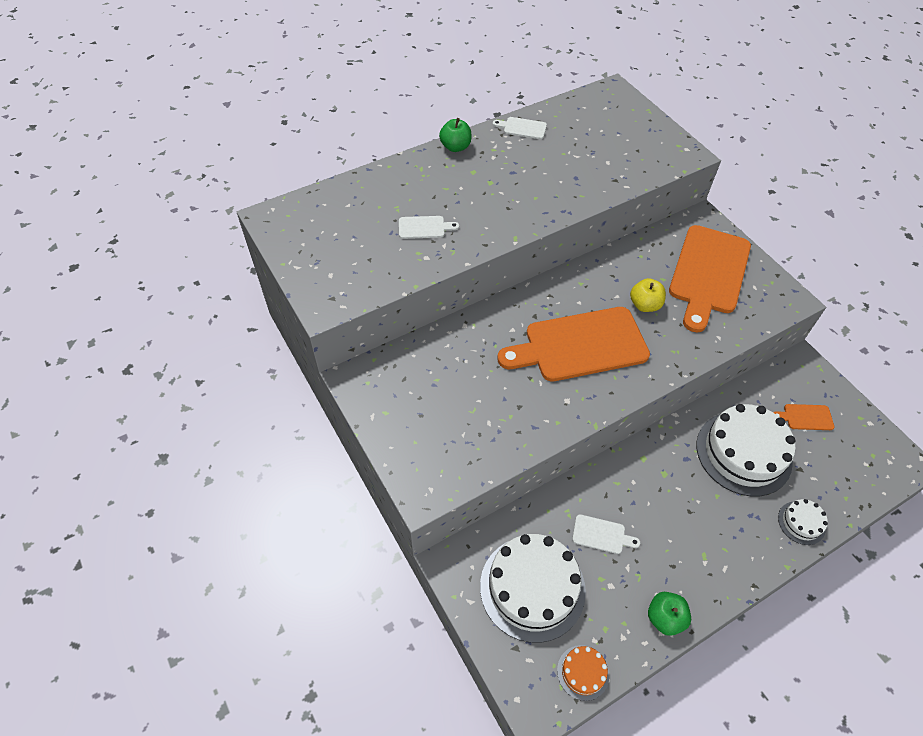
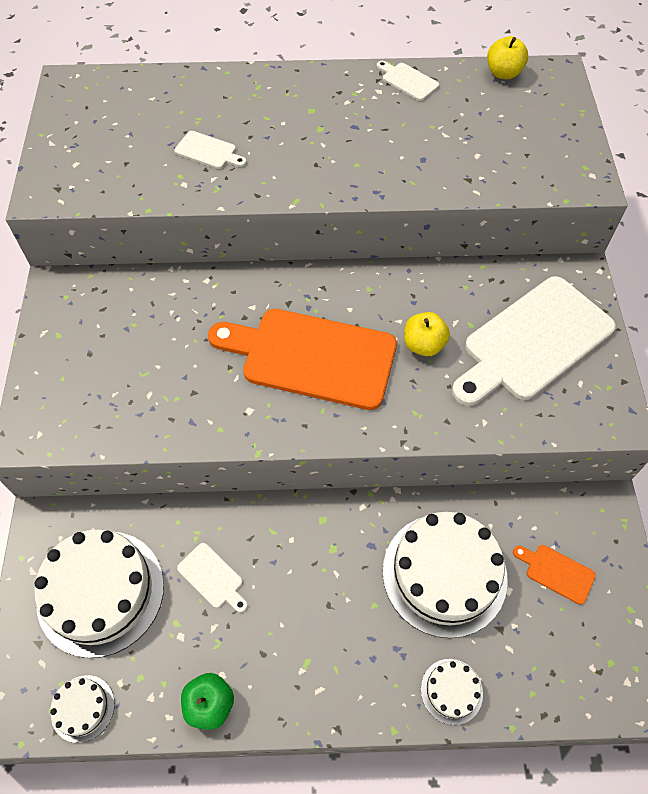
camera: 30 degrees right, 5 degrees up
(455, 147) = (314, 76): green apple -> none
(580, 102) = (503, 73): none -> yellow apple
(583, 672) = (83, 708): orange cake -> white cake
(708, 273) = (533, 342): orange cutting board -> white cutting board

